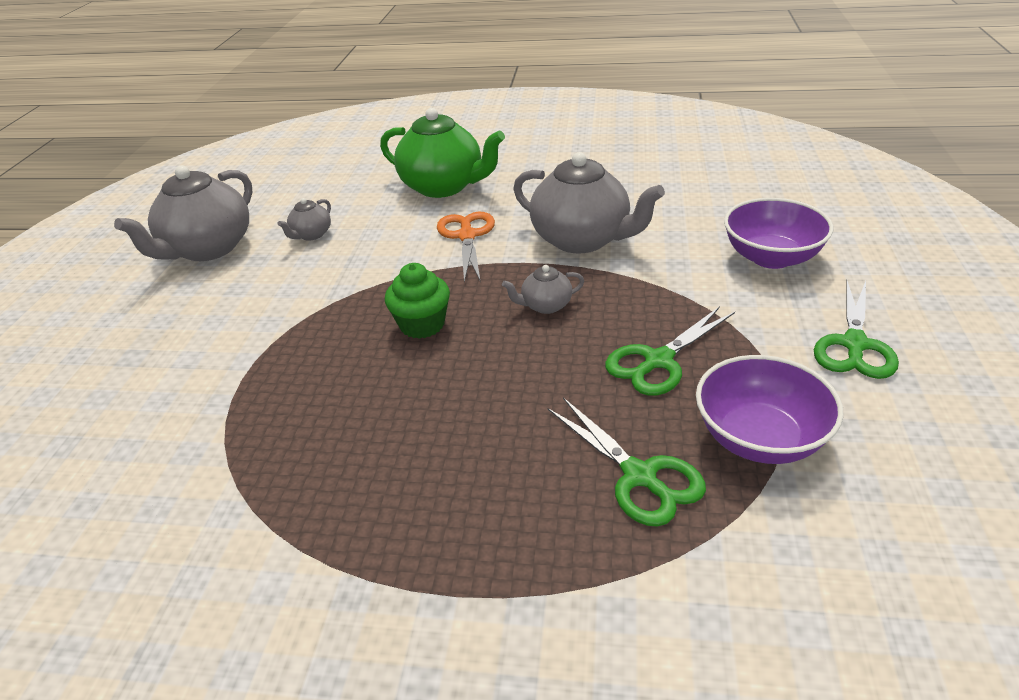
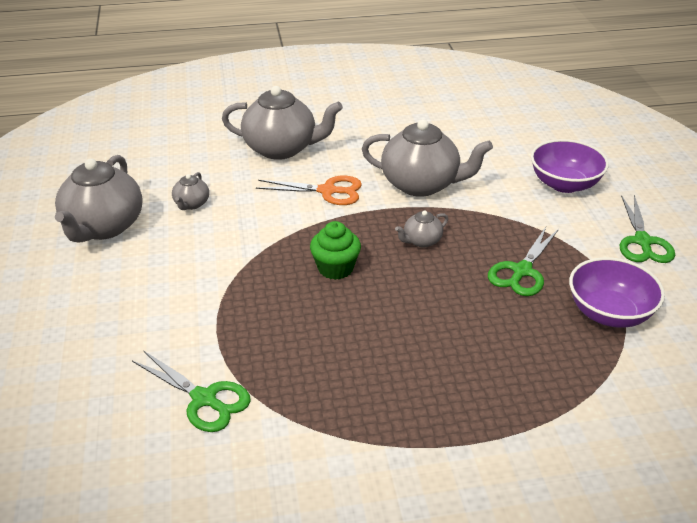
camera: 20 degrees left, 0 degrees up
(443, 186) = (281, 148): green teapot -> grey teapot
(467, 236) = (328, 191): orange scissors -> orange scissors turned 120 degrees clockwise
(639, 476) = (546, 350): green scissors -> green scissors (204, 399)

